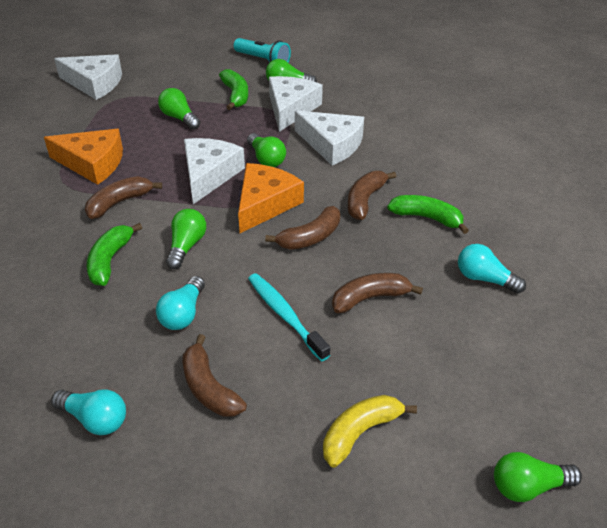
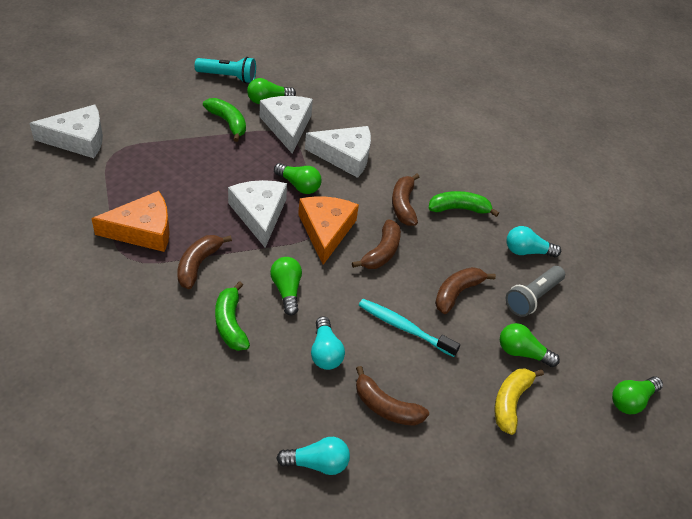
camera: 30 degrees left, 5 degrees up
(179, 118) = (191, 160): green light bulb -> green light bulb (522, 352)
(461, 328) = (532, 297): none -> grey flashlight

